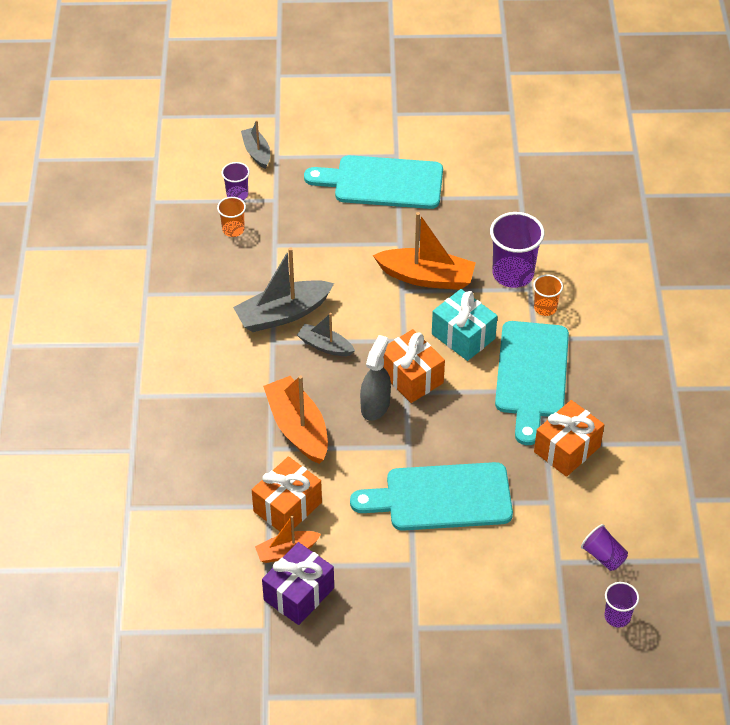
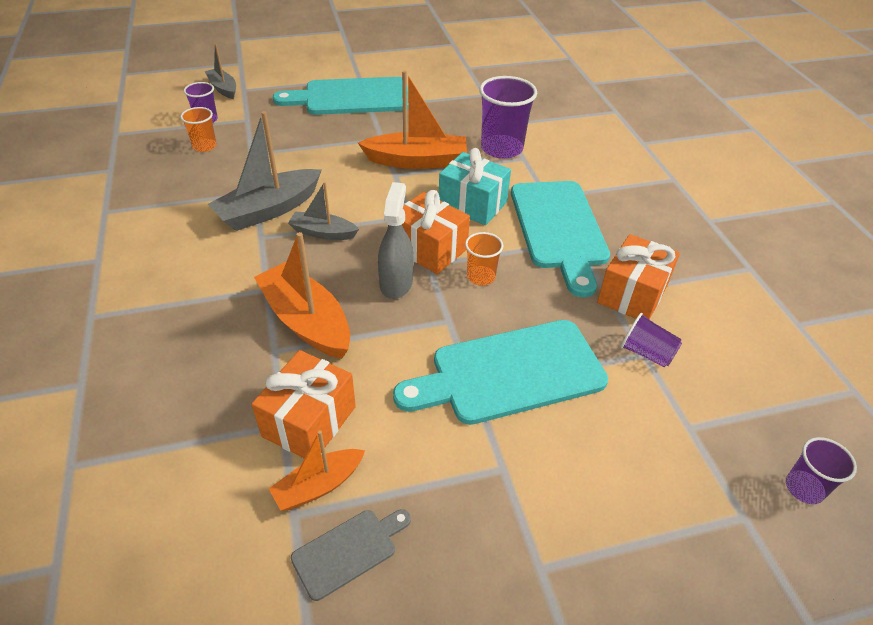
camera: 15 degrees left, 5 degrees down
(299, 594) = (349, 551): purple gift -> grey cutting board
(545, 308) = (545, 171): orange cup -> orange cup (481, 277)
(603, 556) = (740, 409): purple cup -> purple cup (646, 353)

